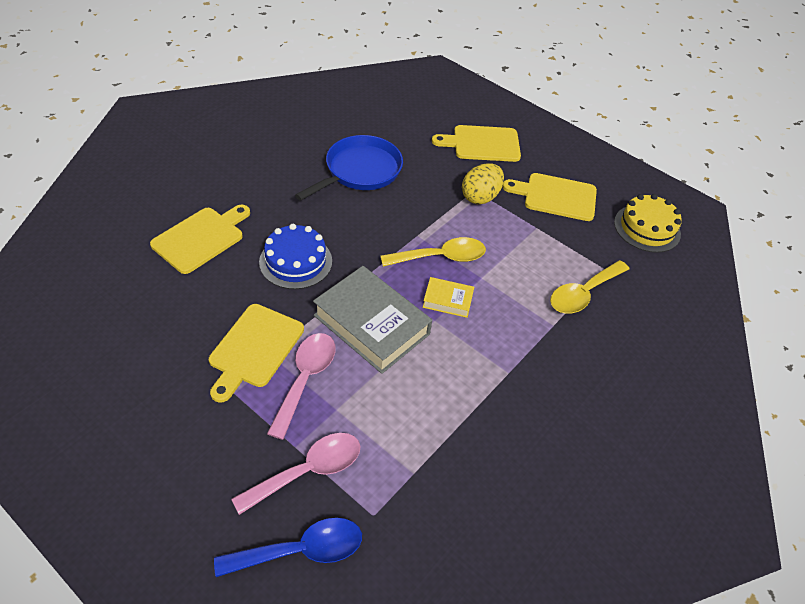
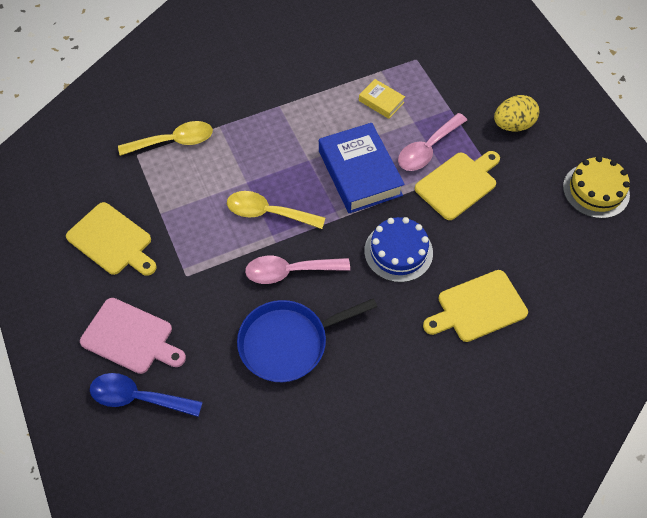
camera: 150 degrees left, 10 degrees up
(301, 550) = (465, 57): blue spoon -> blue spoon (138, 397)
(308, 471) = (446, 93): pink spoon -> pink spoon (289, 271)
(371, 325) = (360, 173): grey book -> blue book
(447, 300) = (287, 172): yellow book -> yellow book (381, 101)
(480, 197) = (186, 265): yellow egg -> yellow egg (513, 125)
(482, 144) = (130, 337): yellow cutting board -> pink cutting board
(647, 228) = (61, 179): yellow cake -> yellow cake (596, 190)

